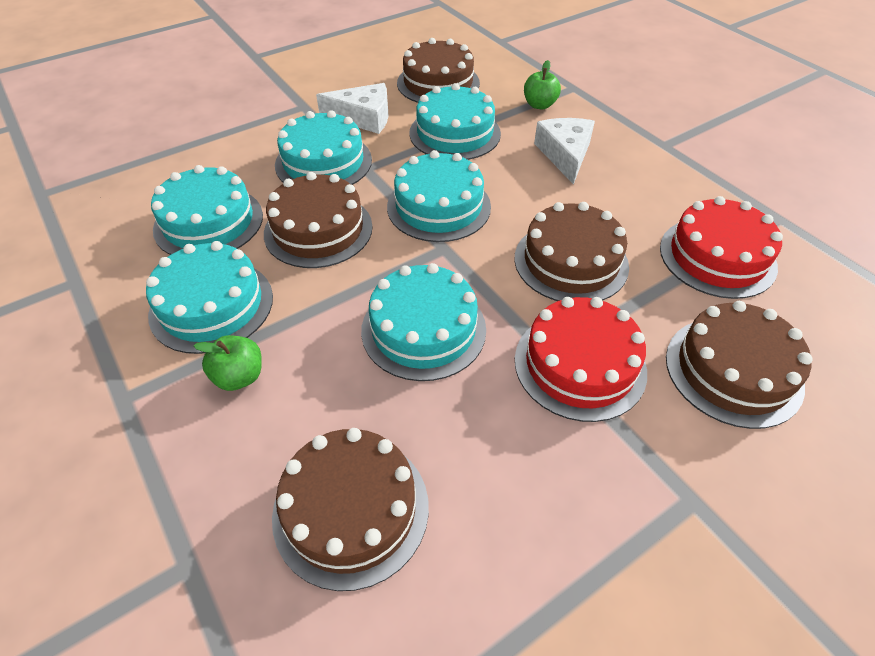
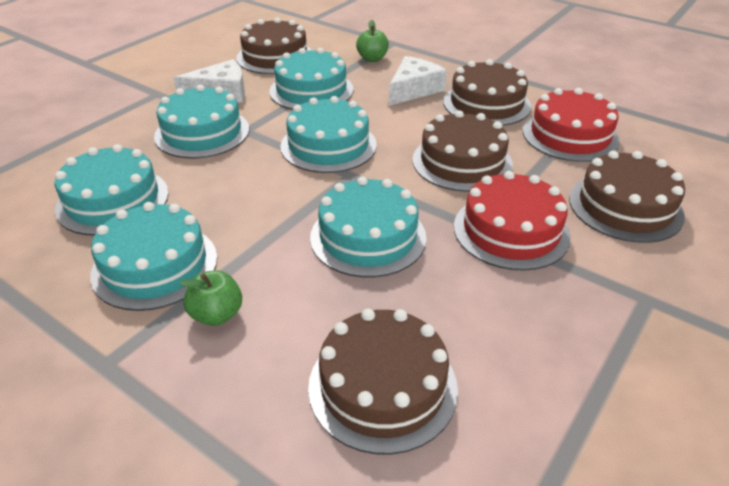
camera: 20 degrees left, 10 degrees down
(318, 230) = (227, 184): brown cake -> brown cake (486, 104)
(565, 154) = (413, 89): white cheese -> white cheese turned 60 degrees clockwise

